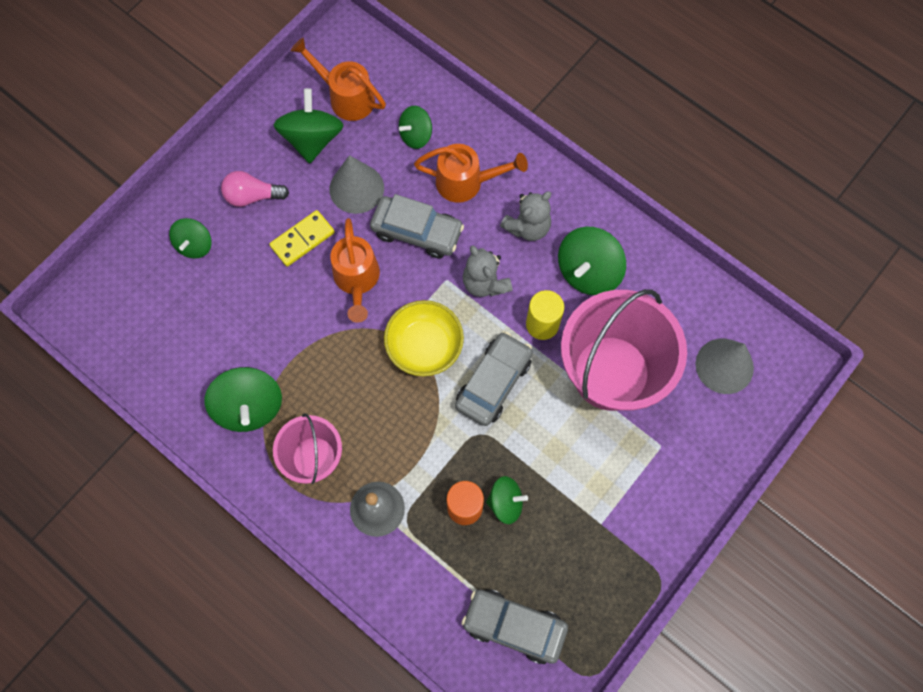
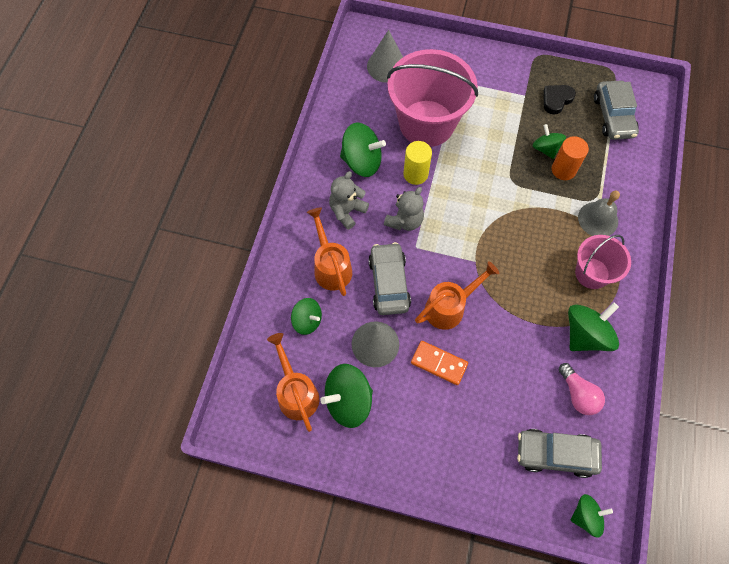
camera: 115 degrees left, 5 degrees down
(195, 245) = (489, 447): green spinning top -> green spinning top (586, 516)
(252, 196) = (423, 423): pink light bulb -> pink light bulb (578, 394)
(302, 239) = (439, 363): yellow domino -> orange domino
(346, 97) = (296, 392): orange watering can -> orange watering can turned 150 degrees clockwise
(424, 346) = (473, 239): yellow bowl -> none
(493, 382) = (473, 186): grey car -> grey car (555, 454)
(527, 227) = (347, 211): grey teddy bear -> grey teddy bear turned 75 degrees counterclockwise
(574, 563) = (556, 100): none -> black heart

